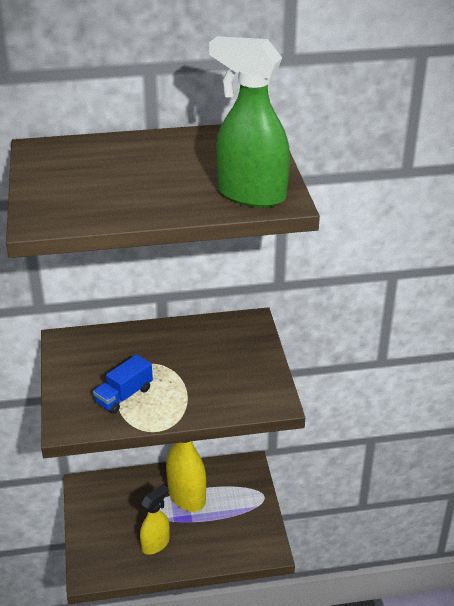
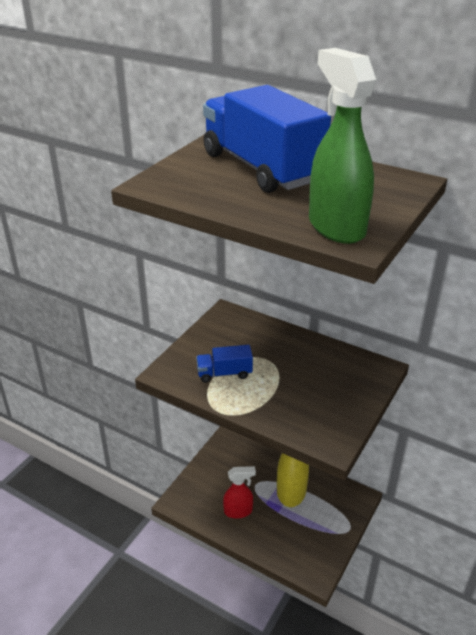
camera: 40 degrees right, 0 degrees up
(118, 166) = (261, 168): none -> blue truck
(156, 544) = (238, 511): yellow spray bottle -> red spray bottle

